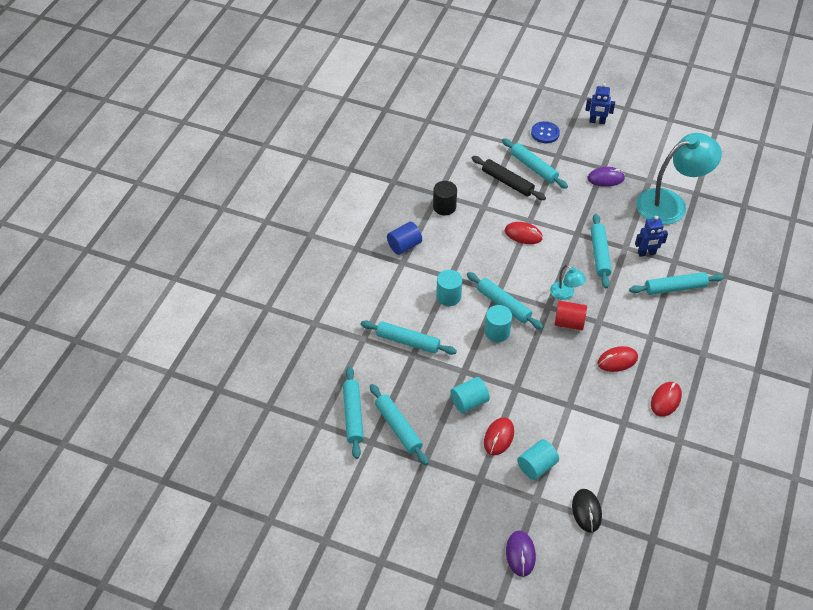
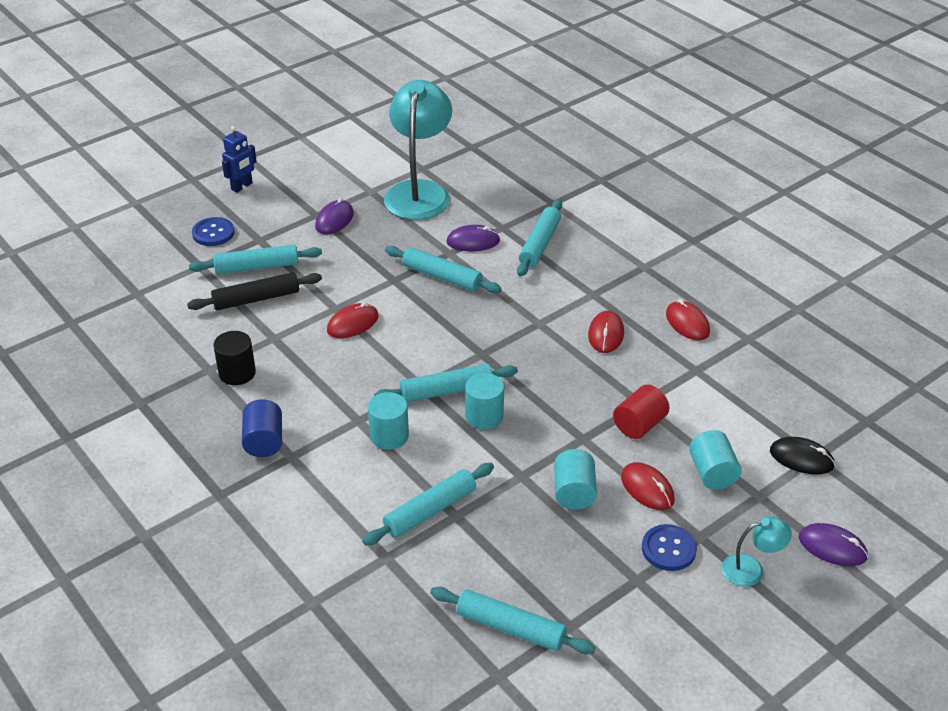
camera: 60 degrees left, 10 degrees down
(398, 427) = (565, 585): turquoise rolling pin -> none
(458, 467) = (668, 549): none -> blue button
(565, 294) = (476, 330): turquoise lamp -> turquoise lamp (751, 569)
(569, 323) = (521, 347): red cylinder -> red cylinder (639, 425)
(646, 253) = (473, 241): blue robot -> purple mouse

